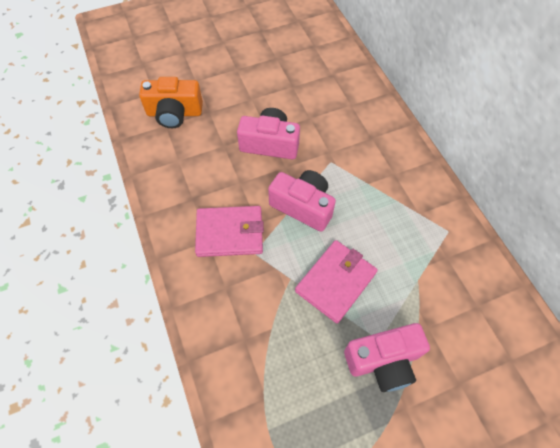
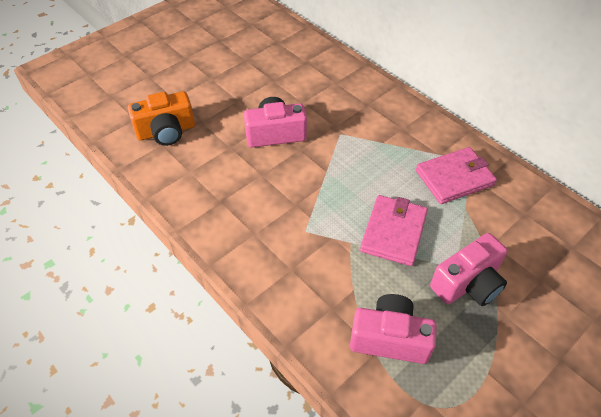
camera: 20 degrees left, 10 degrees down
(230, 233) = (273, 221): pink wallet -> pink wallet (454, 178)
(303, 206) = (332, 178): pink camera -> pink camera (390, 338)

